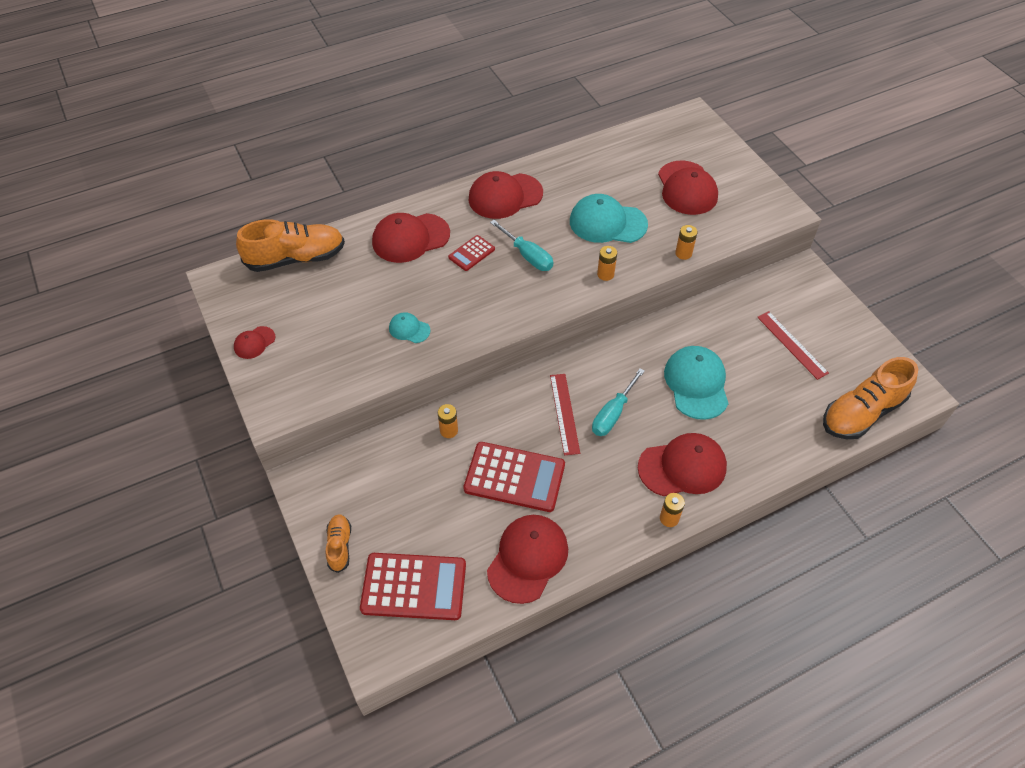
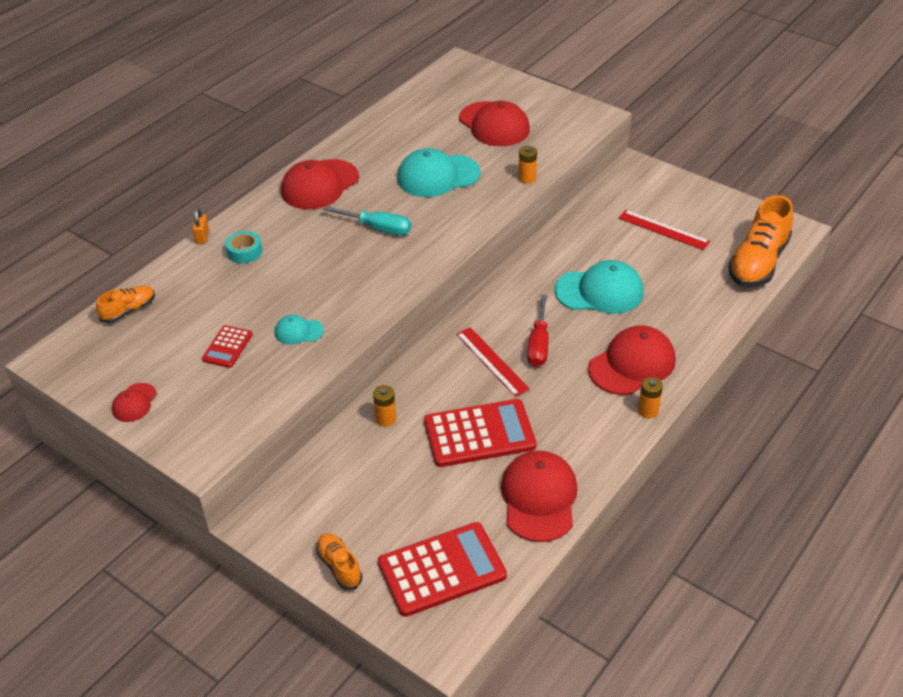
camera: 25 degrees left, 10 degrees down
(296, 258) = (129, 310): orange shoe -> orange shoe, size x0.51
(386, 212) = (202, 237): none -> orange padlock
(410, 238) = (244, 252): red cap -> turquoise tape
(471, 253) = (319, 244): red calculator -> red calculator (227, 347)
(605, 274) = (465, 219): orange battery -> none
(613, 413) = (538, 344): turquoise screwdriver -> red screwdriver
(696, 384) = (599, 291): turquoise cap -> turquoise cap turned 120 degrees clockwise

